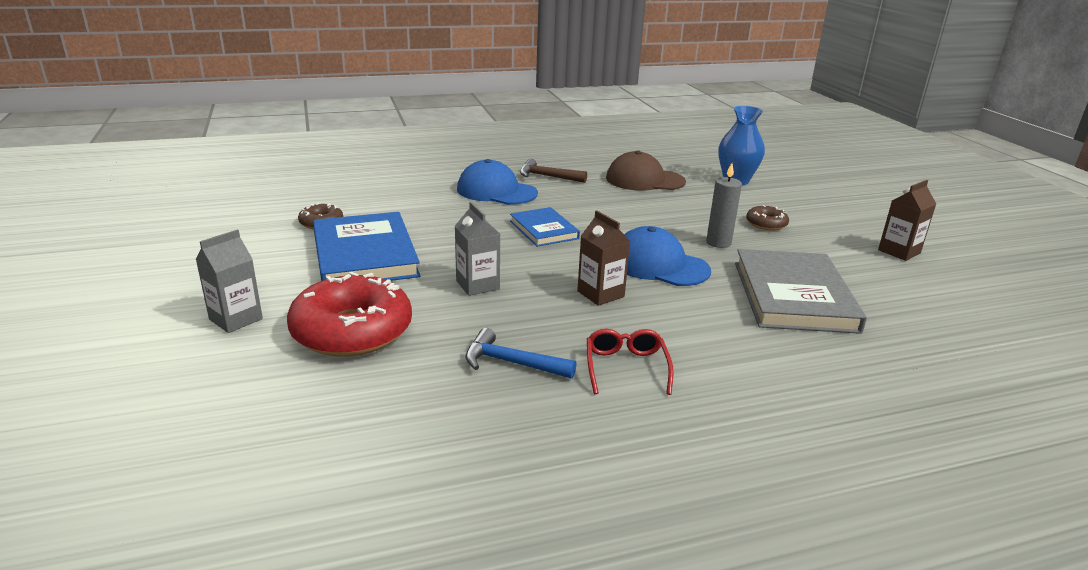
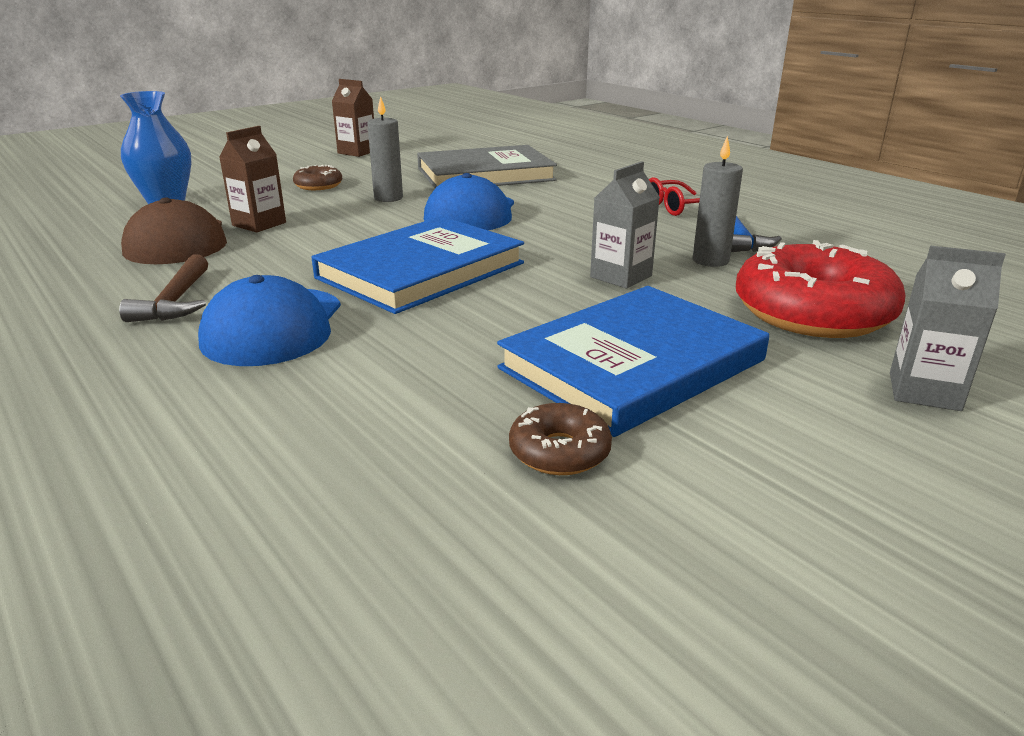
camera: 110 degrees left, 0 degrees up
(475, 329) = (710, 260): none -> grey candle
(543, 230) = (421, 270): blue book -> blue book, size x1.76
(600, 294) = (566, 226): brown carton -> brown carton (259, 224)

